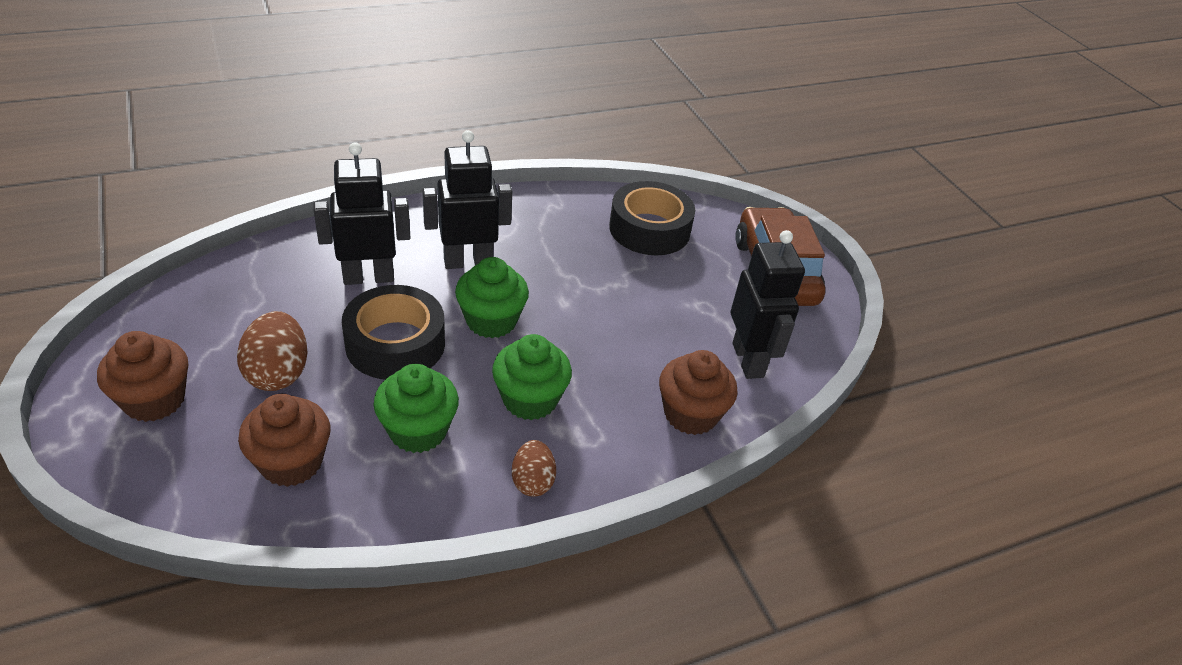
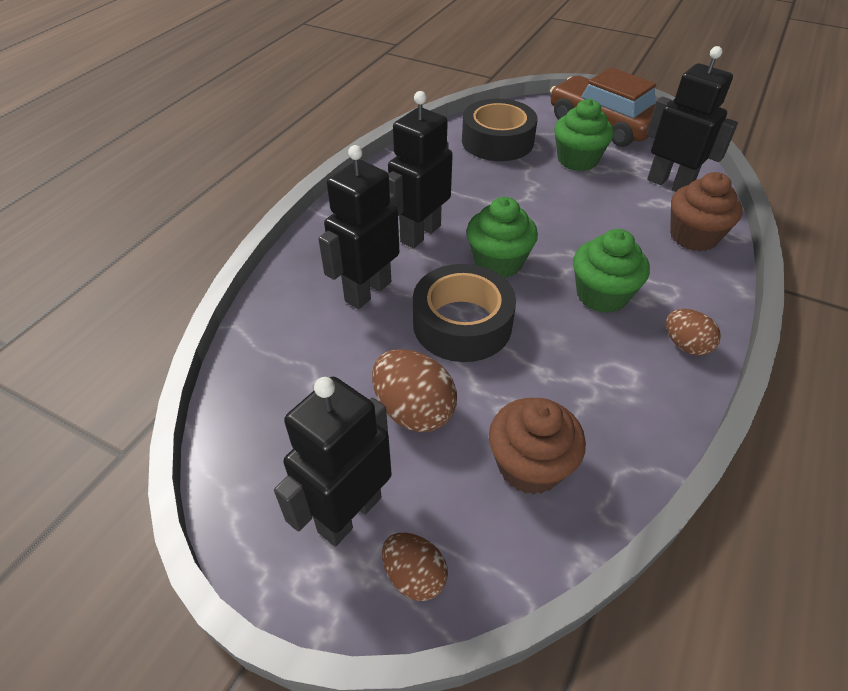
camera: 35 degrees left, 5 degrees up
(135, 461) = (414, 576): none -> brown egg
(154, 400) = (349, 513): brown cupcake -> black robot
(418, 431) = (572, 370): green cupcake -> green cupcake (577, 160)

